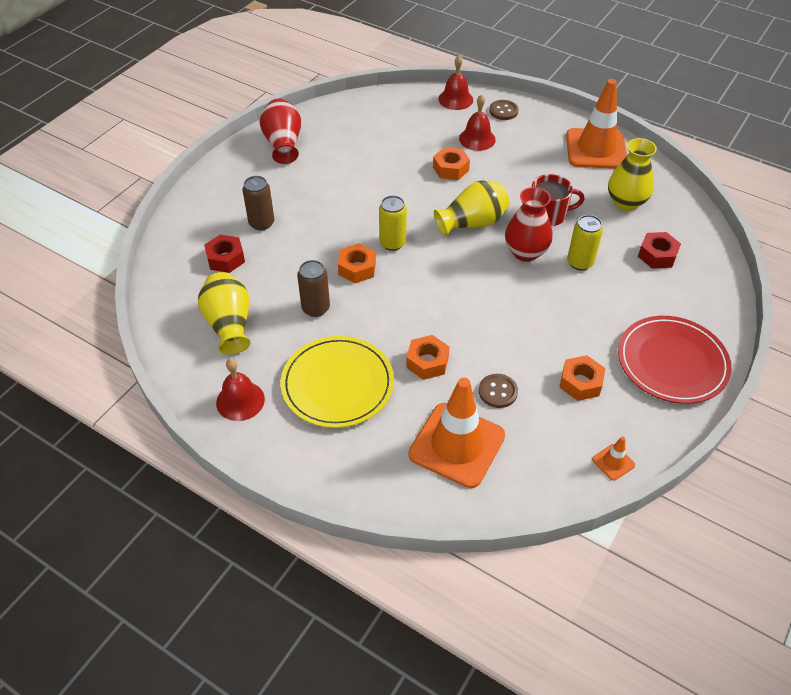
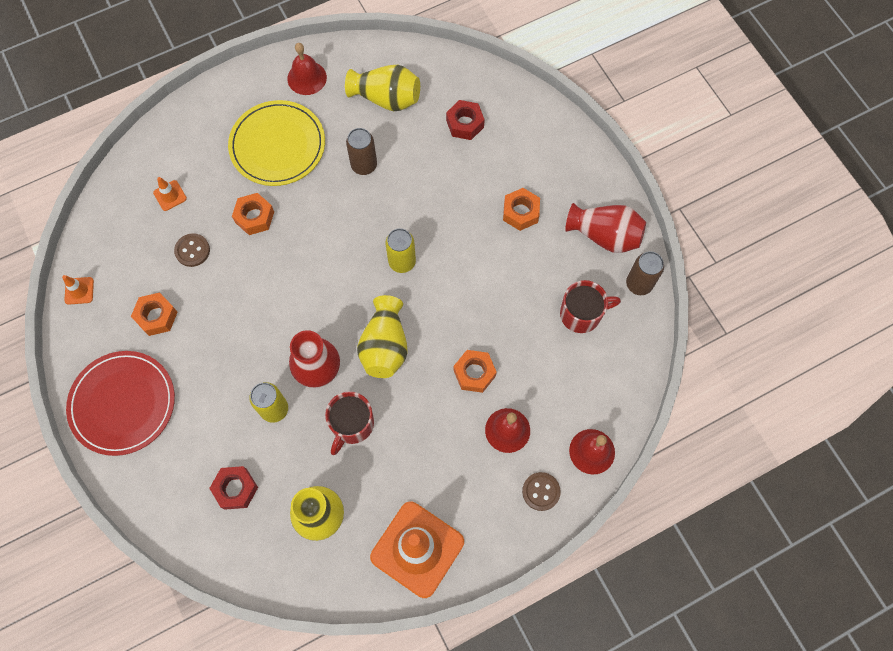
camera: 120 degrees right, 20 degrees up
(261, 223) = (494, 168): brown can -> brown can (639, 284)
(357, 268) = (389, 217): orange nut -> orange nut (520, 212)
(358, 134) = (581, 314): none -> red mug
(457, 445) = (170, 195): orange traffic cone -> orange traffic cone, size x0.41

